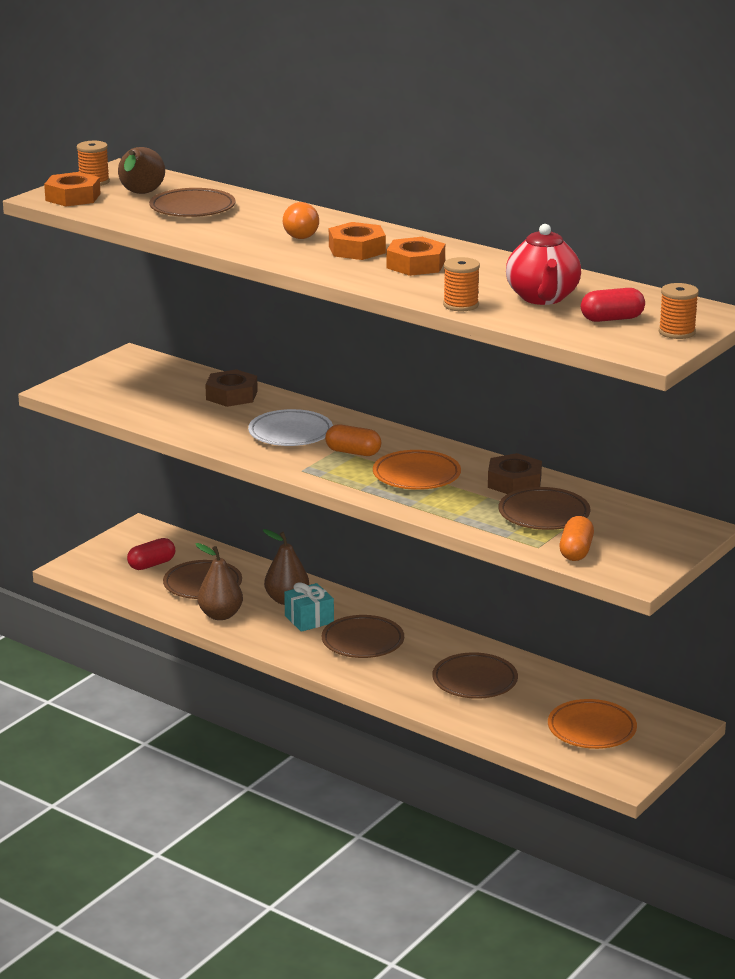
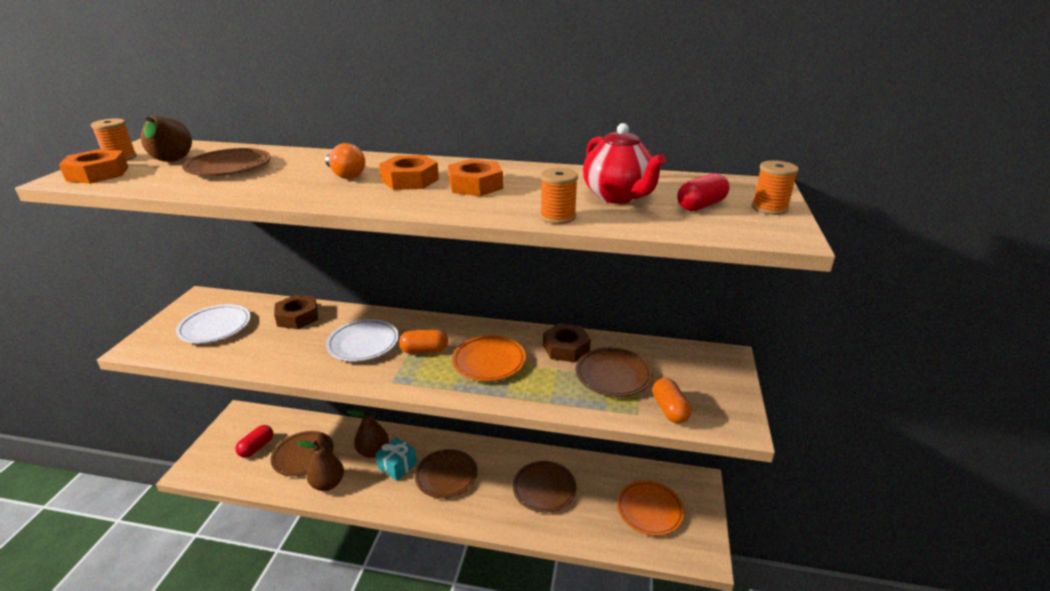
camera: 25 degrees left, 5 degrees up
(140, 388) = (215, 327): none -> white plate

